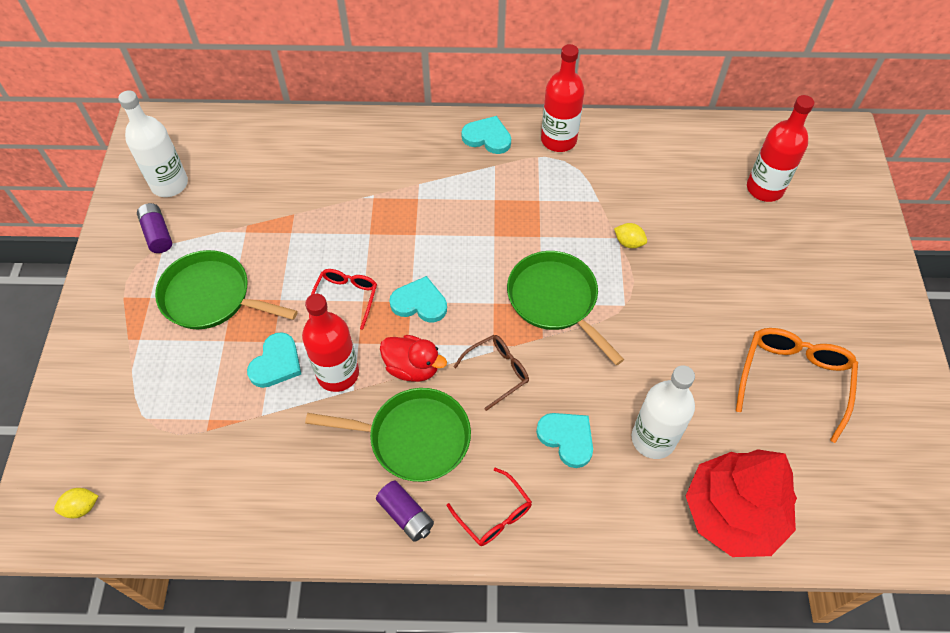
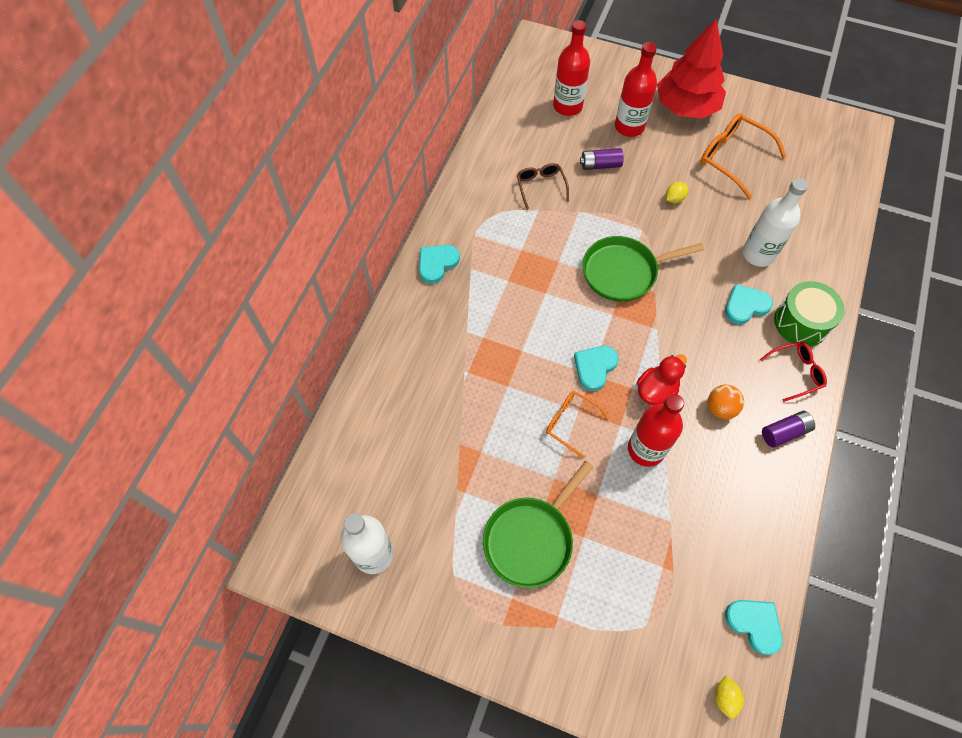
camera: 70 degrees left, 5 degrees up
(157, 234) = (435, 577): purple battery -> purple battery (600, 165)
(276, 363) = (621, 496): turquoise heart -> turquoise heart (754, 624)
(346, 298) = (571, 423): red glasses -> orange glasses
(413, 438) = (720, 408): green pan -> orange ball
(497, 372) = (677, 332): brown glasses -> brown glasses (541, 187)
(558, 140) = (463, 214): red bottle -> red bottle (629, 127)
(571, 509) = (801, 322): none -> green drum
(628, 242) = (586, 206): yellow lemon -> yellow lemon (674, 198)
(733, 513) = (822, 231): red tree -> red tree (686, 107)

